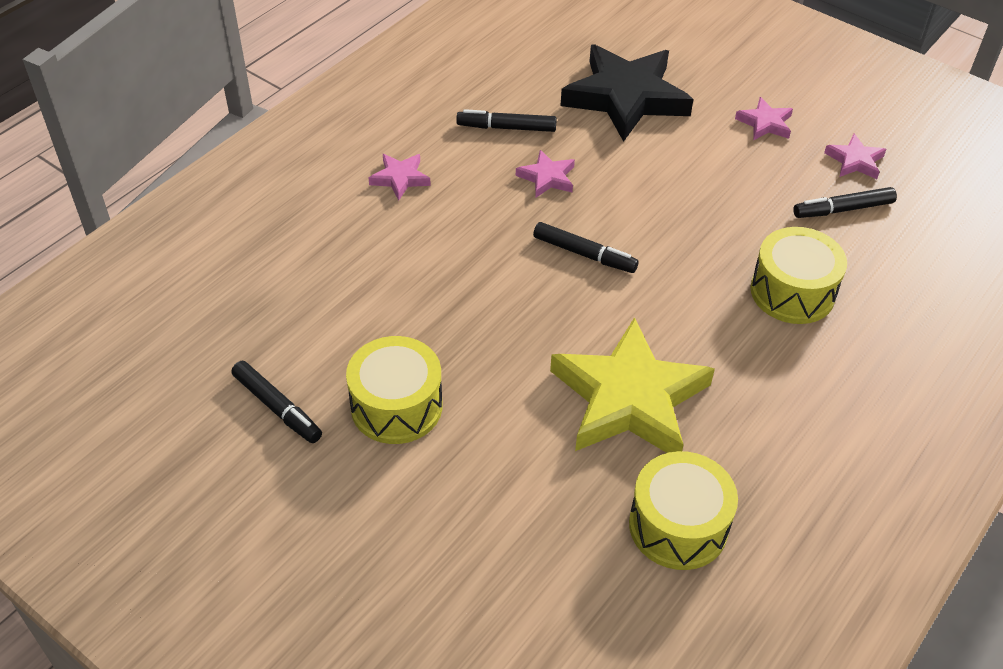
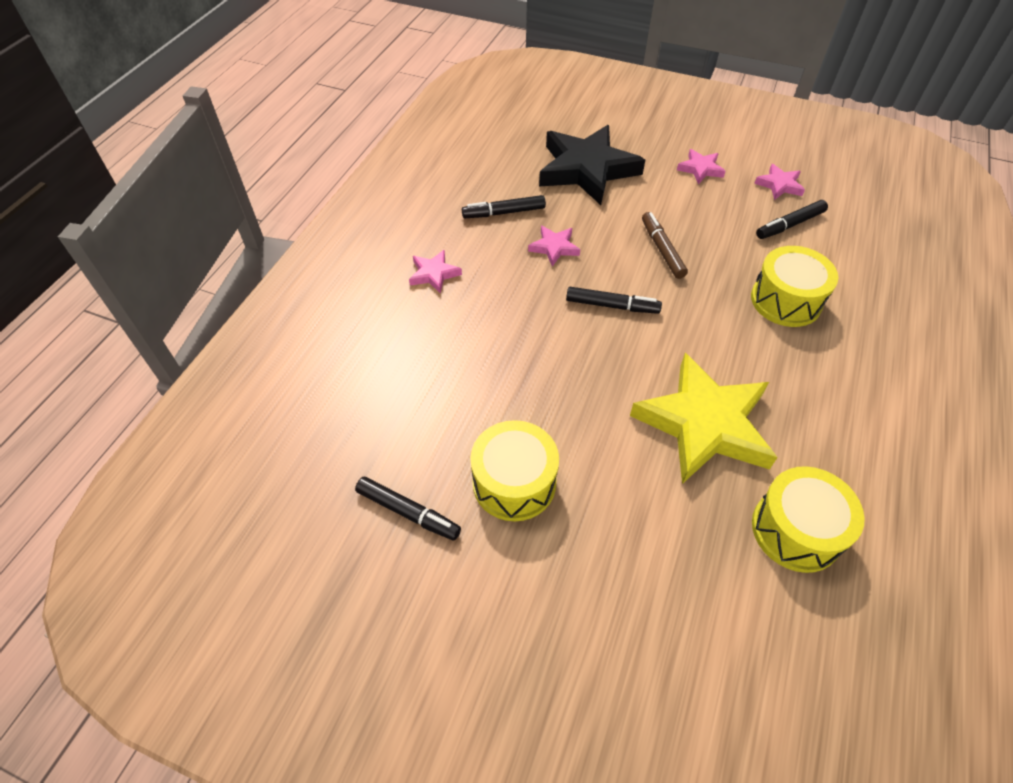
camera: 15 degrees left, 5 degrees up
(672, 205) = (662, 250): none -> brown marker

